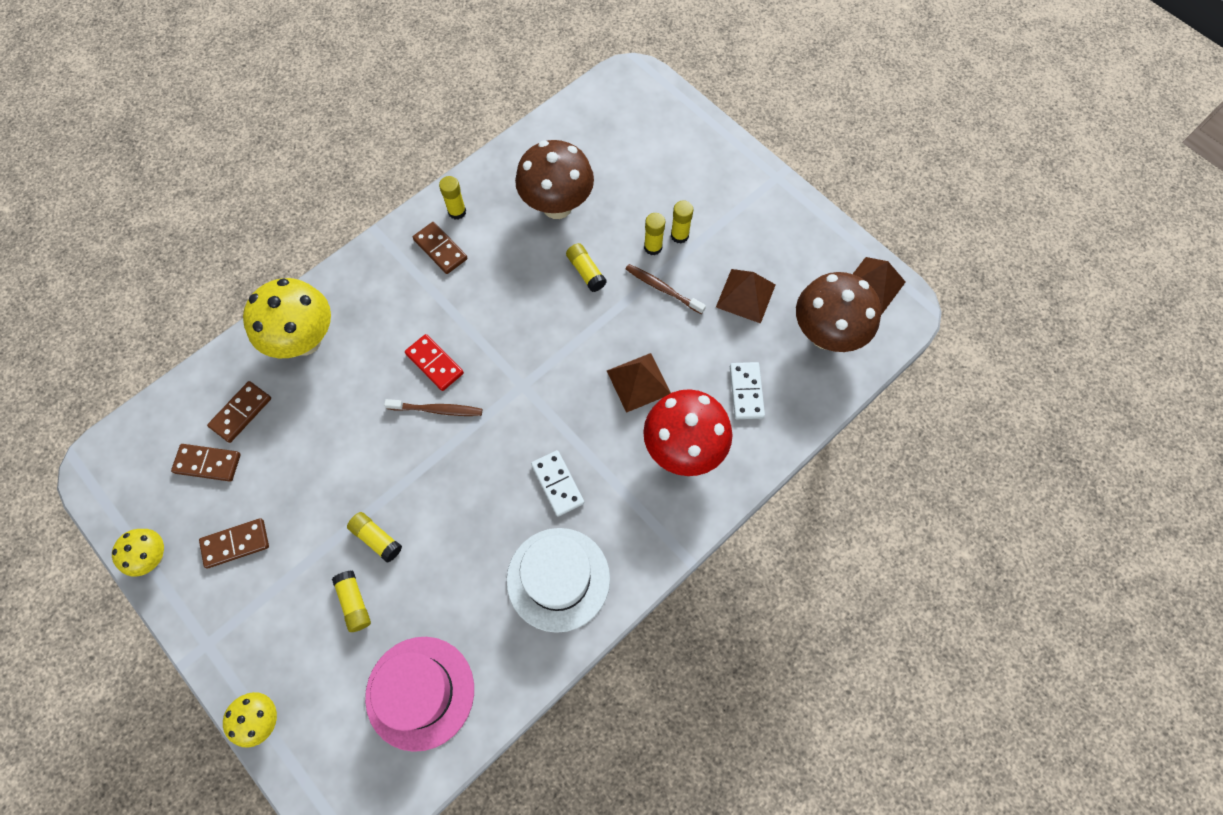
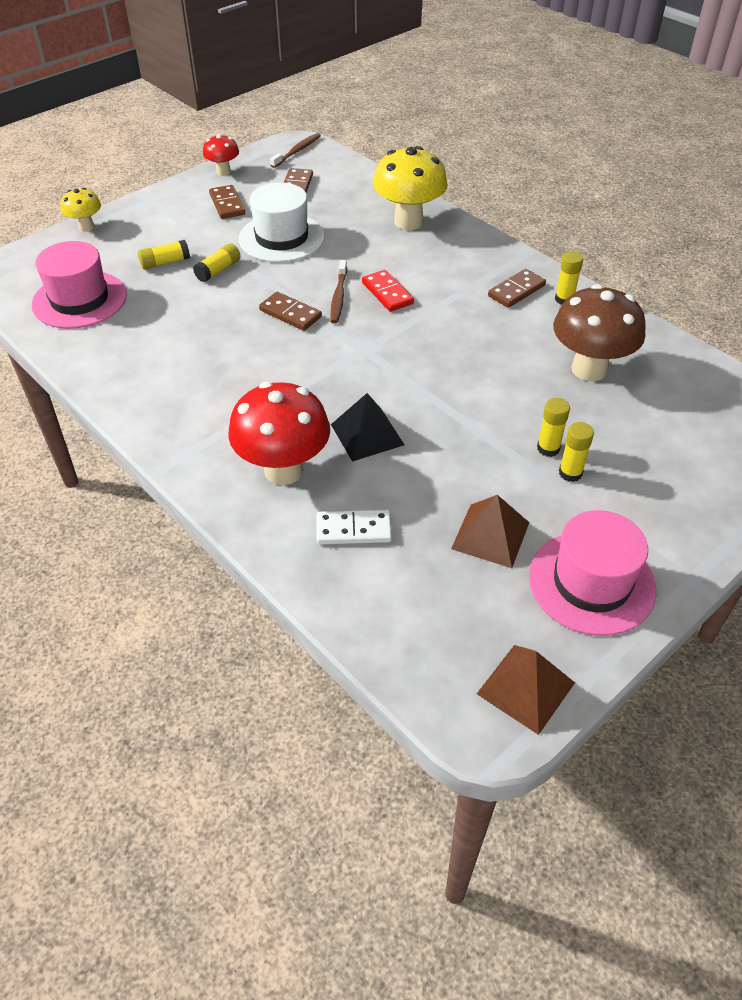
camera: 90 degrees right, 20 degrees down
(153, 557) = (223, 172): yellow mushroom -> red mushroom
(241, 413) = (340, 197): brown domino -> brown domino (290, 314)
(435, 363) = (387, 293): red domino -> red domino turned 75 degrees counterclockwise
(557, 484) = (254, 375): white domino -> none
(558, 579) = (157, 377): white hat -> white hat (281, 238)
(586, 272) = (505, 393): yellow glue stick -> none
(638, 382) = (367, 434): brown pyramid -> black pyramid
(663, 289) = (490, 456): brown toothbrush -> brown toothbrush (297, 151)
(784, 236) = (591, 582): none -> pink hat
(826, 335) = (438, 620): brown mushroom -> none

